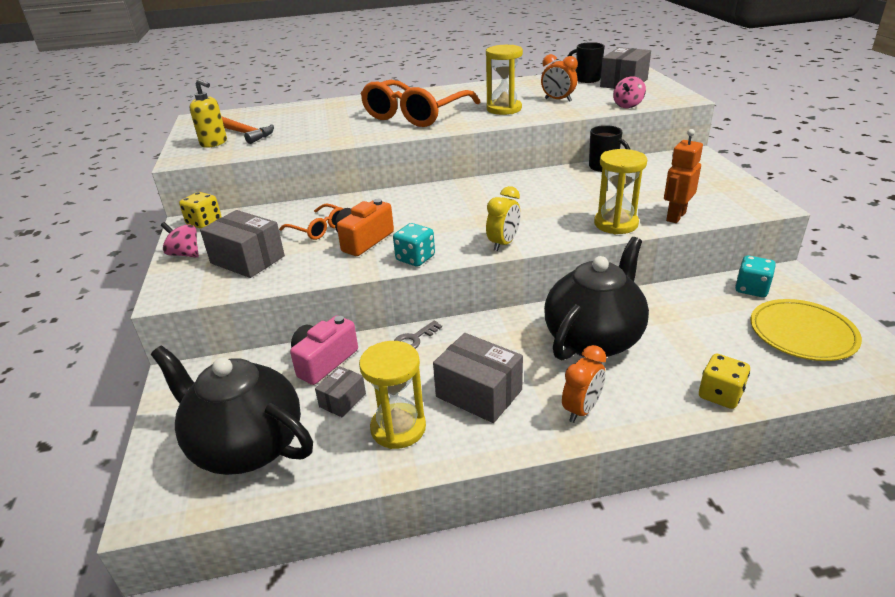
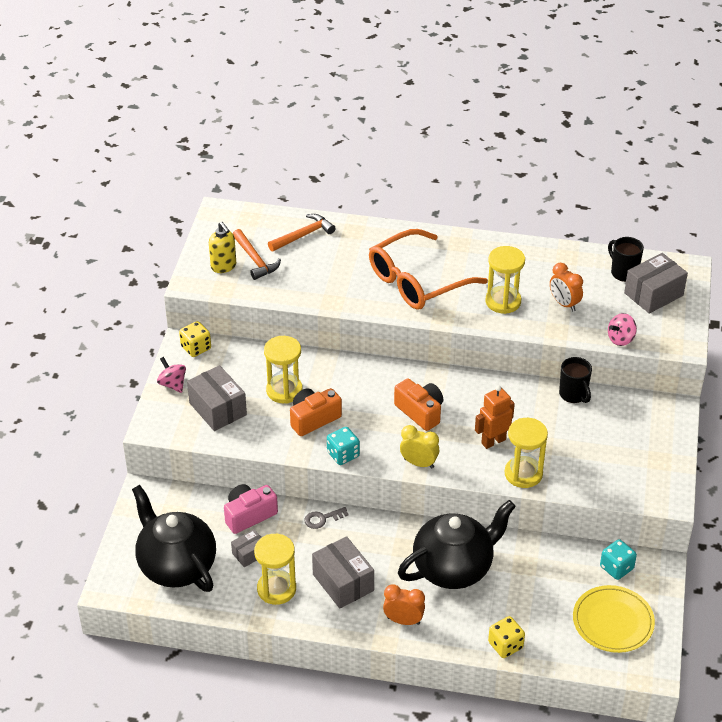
camera: 20 degrees right, 10 degrees up
(288, 114) = (303, 235): none -> orange hammer
(319, 229) = (284, 390): orange glasses -> yellow hourglass
(473, 209) = (420, 412): none -> orange camera
(503, 244) = (419, 463): yellow clock -> yellow clock turned 120 degrees counterclockwise
(581, 410) = (403, 621): orange clock -> orange clock turned 135 degrees counterclockwise
(675, 216) = (579, 483): orange robot -> orange robot (493, 441)

